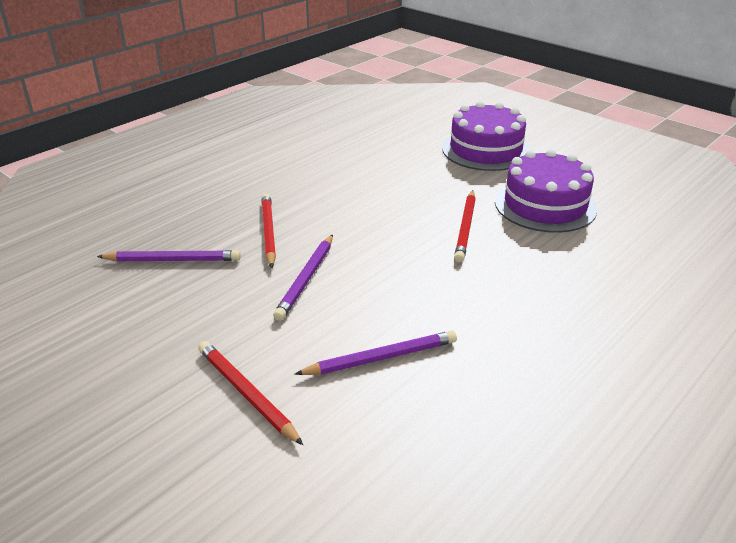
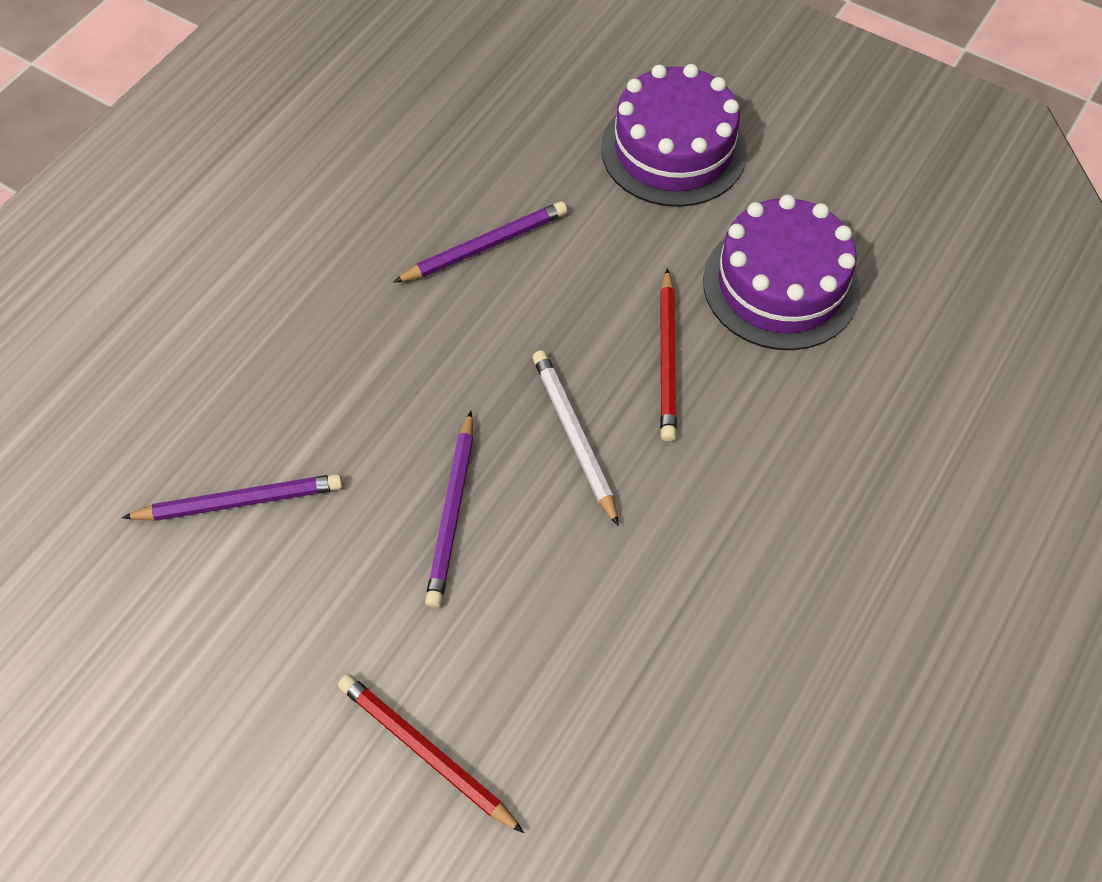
camera: 10 degrees left, 25 degrees up
(268, 232) = (368, 413): red pencil -> none
(381, 358) = (591, 656): purple pencil -> purple pencil (485, 246)
(396, 254) = (574, 436): none -> white pencil

